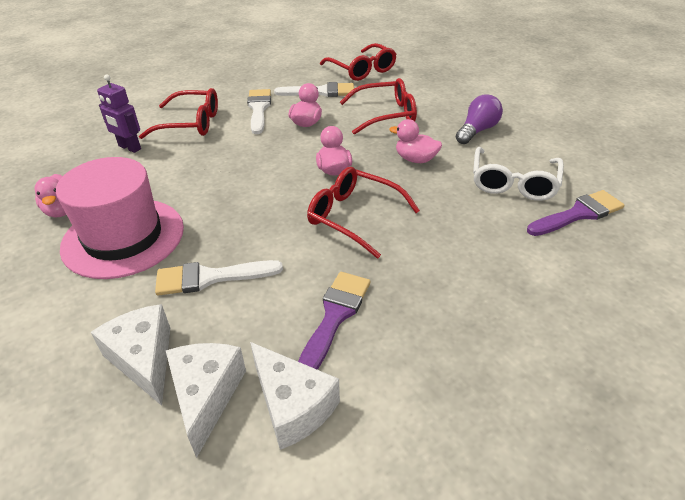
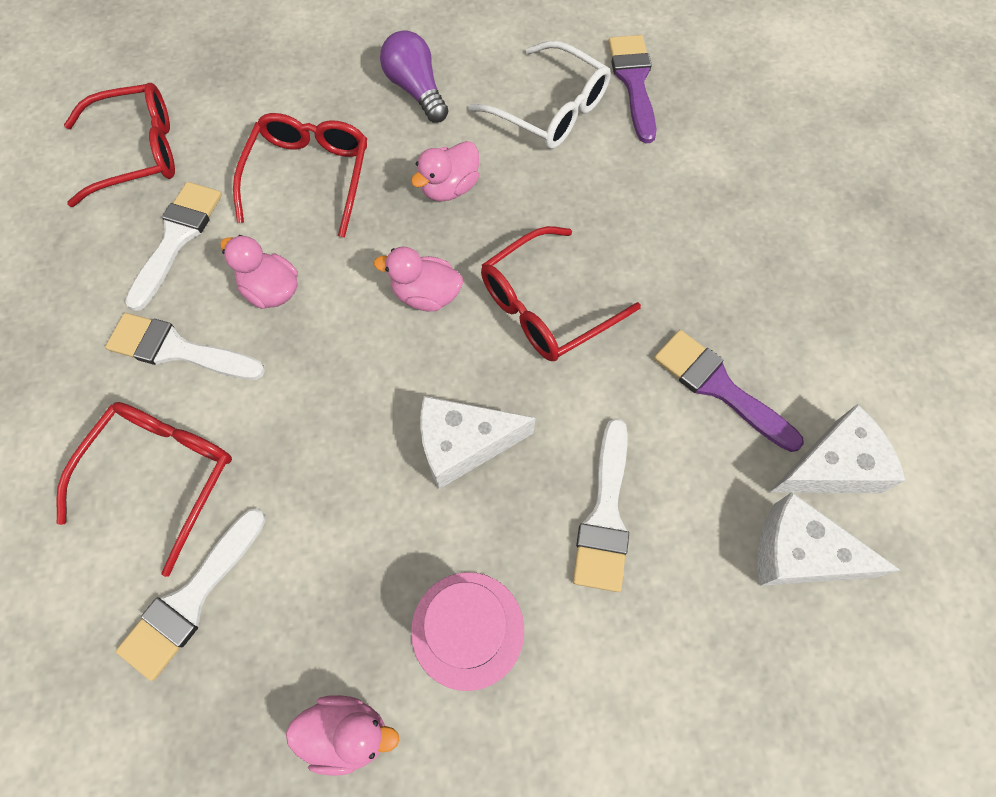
camera: 70 degrees left, 25 degrees up
(123, 237) = (467, 630): pink hat -> pink hat, size x0.59
(129, 148) = (191, 599): purple robot -> white brush
(144, 359) = (727, 620): white cheese -> white cheese (463, 445)

